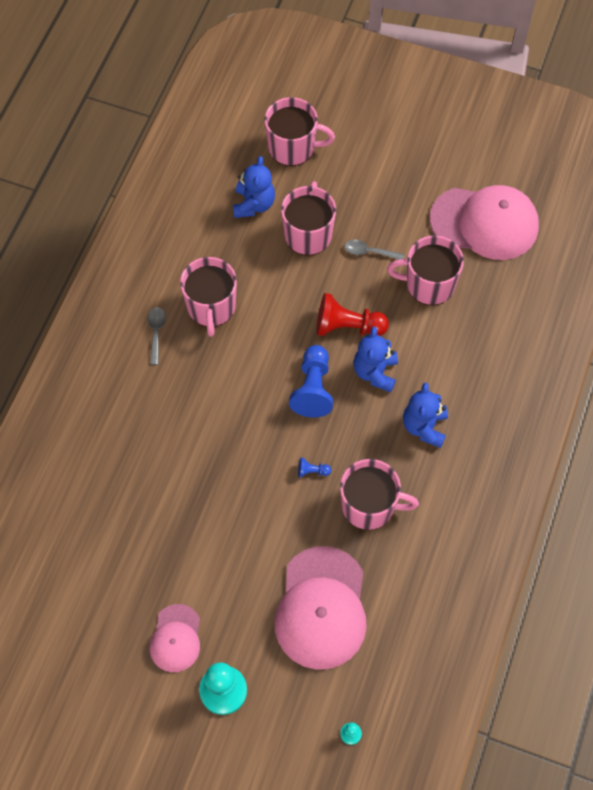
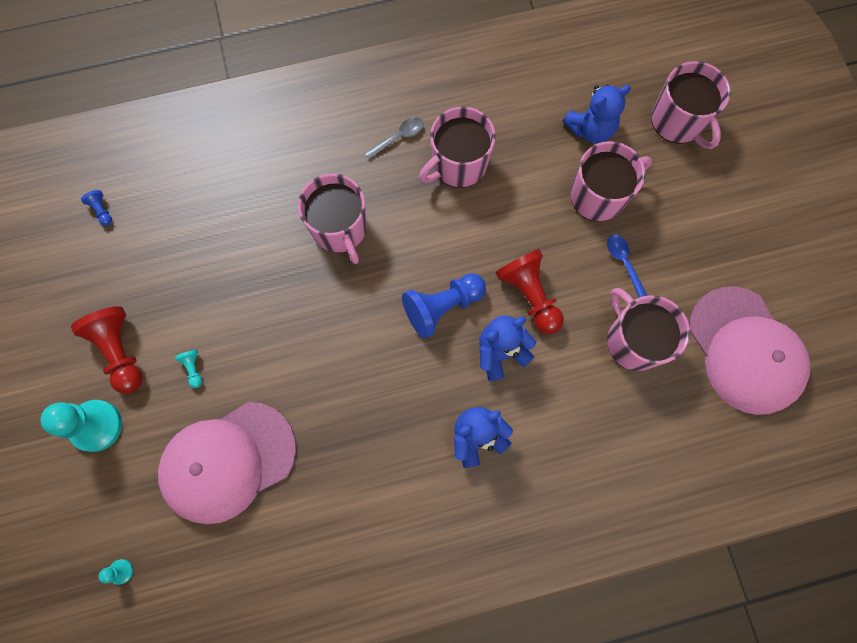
camera: 55 degrees right, 10 degrees up
(176, 638) = (120, 352): pink cap -> red pawn
(230, 591) = (193, 368): none -> turquoise pawn
(312, 471) = (358, 362): blue pawn -> blue pawn (102, 211)
(369, 252) = (624, 263): grey spoon -> blue spoon
(369, 505) = (359, 438): pink mug -> pink mug (340, 229)

